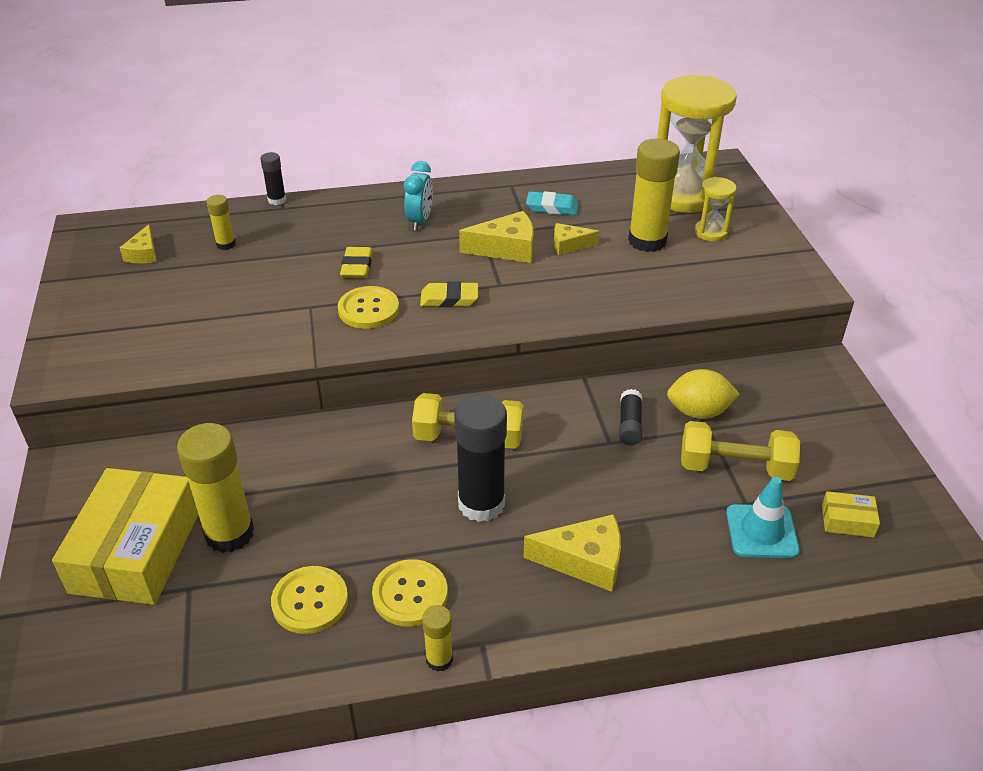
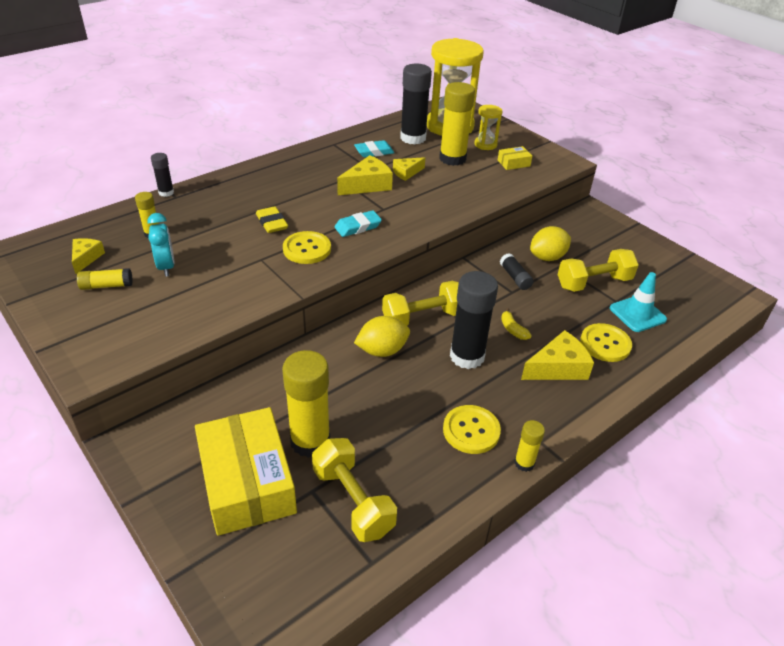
camera: 30 degrees left, 0 degrees up
(139, 290) = (107, 286): none -> yellow glue stick
(144, 254) = (86, 258): yellow cheese -> yellow cheese turned 150 degrees counterclockwise
(219, 617) = (353, 501): none -> yellow dumbbell
(310, 601) = (408, 463): yellow button -> yellow button (605, 344)
(388, 460) = (382, 350): none -> yellow lemon
(419, 221) = (290, 181): turquoise clock -> turquoise clock (166, 267)
(449, 299) = (358, 227): yellow eraser -> turquoise eraser
(568, 491) = (513, 329): none -> yellow banana
(619, 200) = (413, 138): none -> black glue stick
(847, 521) = (674, 292): yellow box -> yellow box (513, 163)

